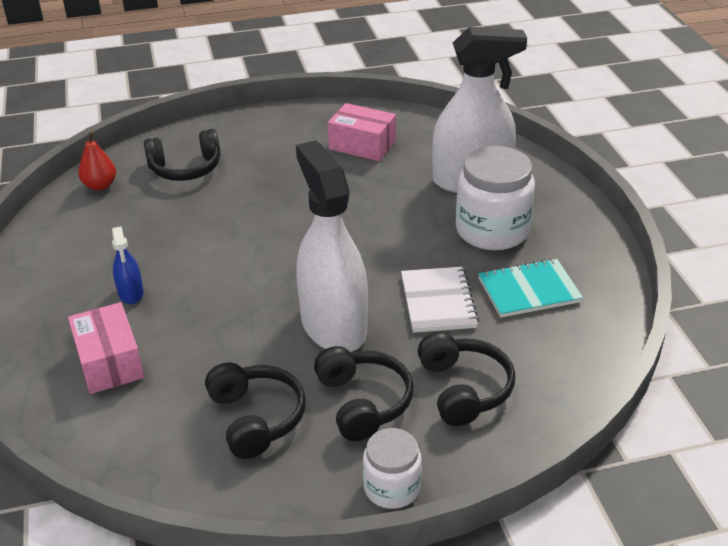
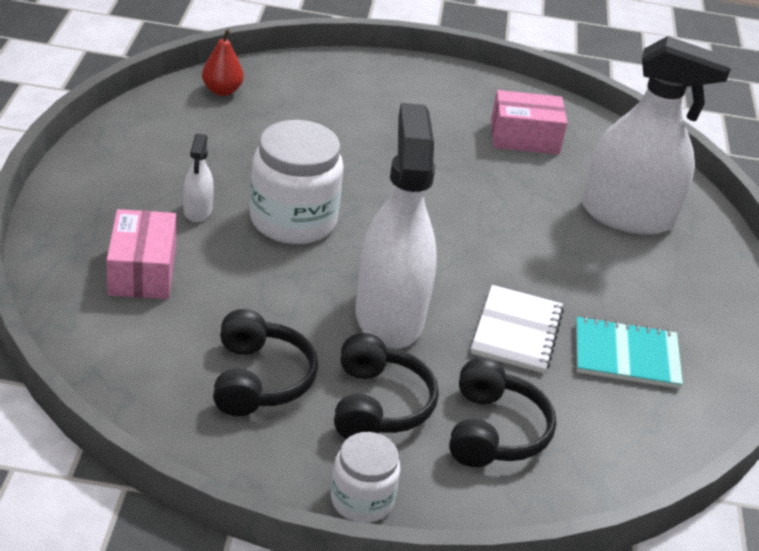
camera: 15 degrees right, 0 degrees up
(131, 293) = (198, 210): blue spray bottle -> white spray bottle
(186, 168) = (319, 101): black headphones -> none
(362, 145) = (524, 137): pink box -> pink box turned 45 degrees counterclockwise
(492, 230) = (620, 277): white jar -> white jar (293, 220)

